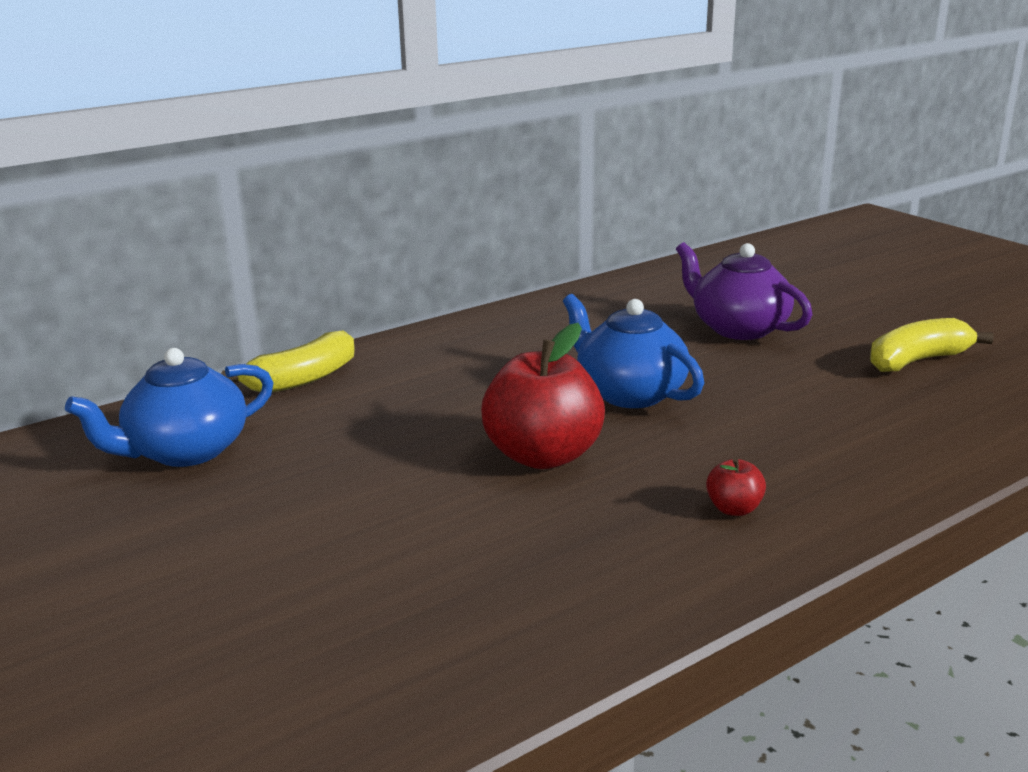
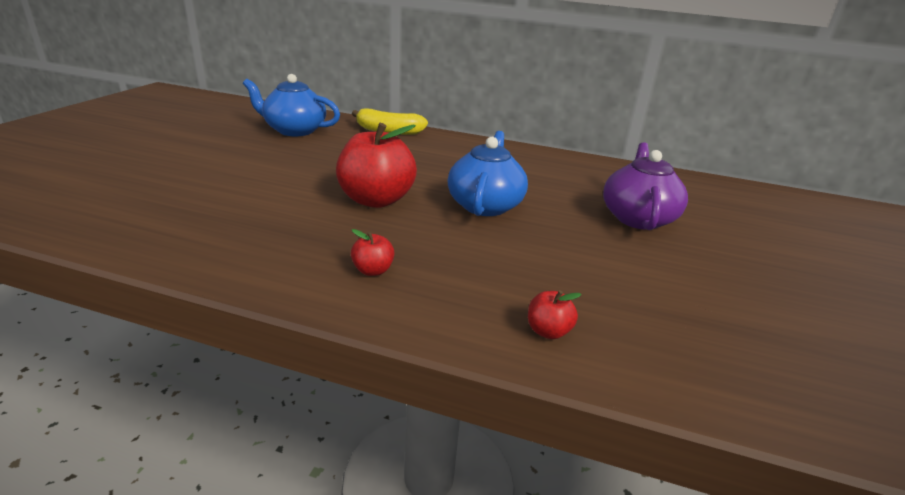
camera: 50 degrees right, 5 degrees up
(917, 360) = (715, 301): yellow banana -> none
(919, 452) = (548, 331): none -> red apple

